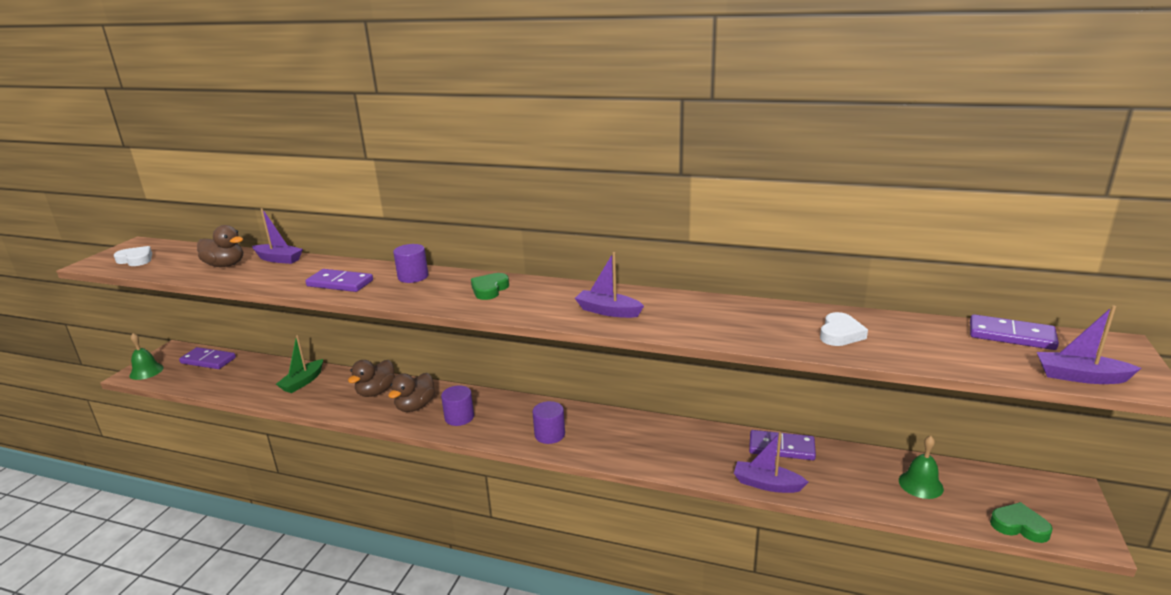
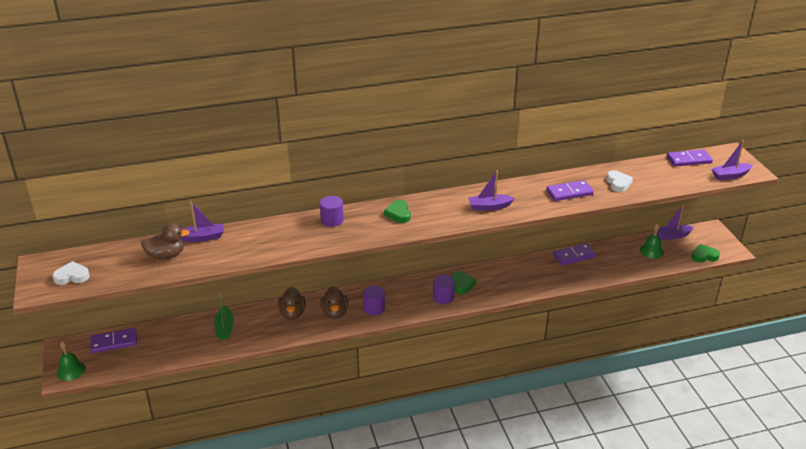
camera: 35 degrees left, 10 degrees up
(340, 283) = (288, 241): purple domino -> purple domino (569, 192)
(589, 428) = (462, 284): none -> green heart
(767, 484) = (584, 279): purple boat -> purple boat (672, 236)

